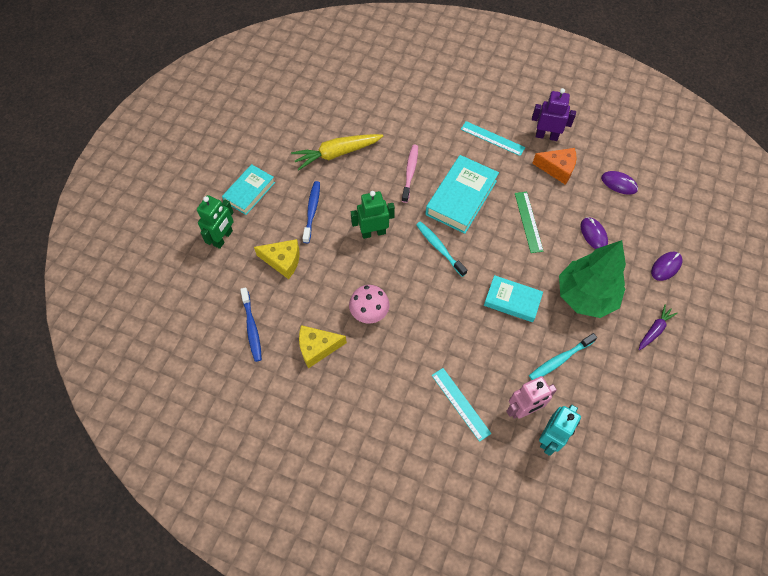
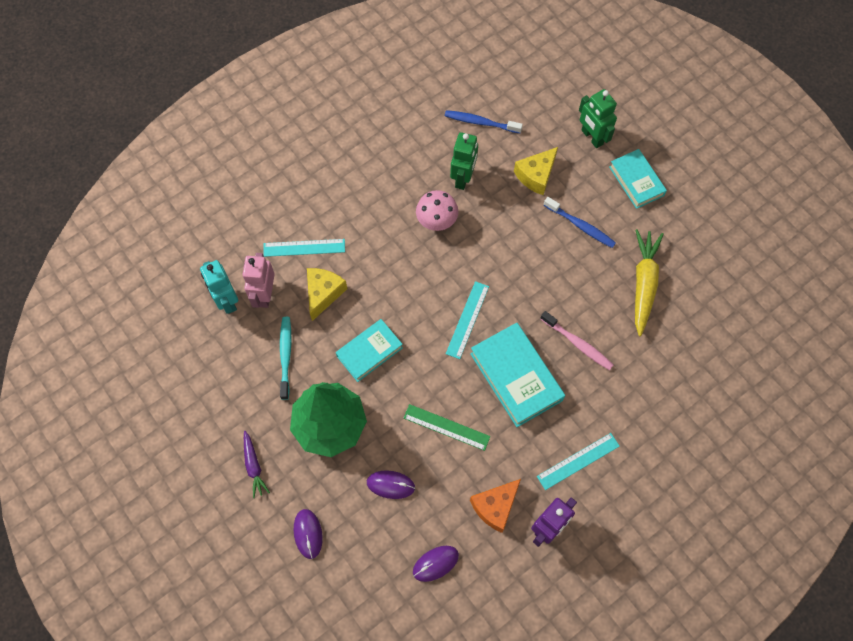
camera: 120 degrees right, 5 degrees up
(317, 348) = (428, 163): yellow cheese -> yellow cheese (323, 293)
(373, 232) = (522, 268): green robot -> green robot (463, 178)
(439, 248) = (467, 319): turquoise toothbrush -> turquoise ruler

